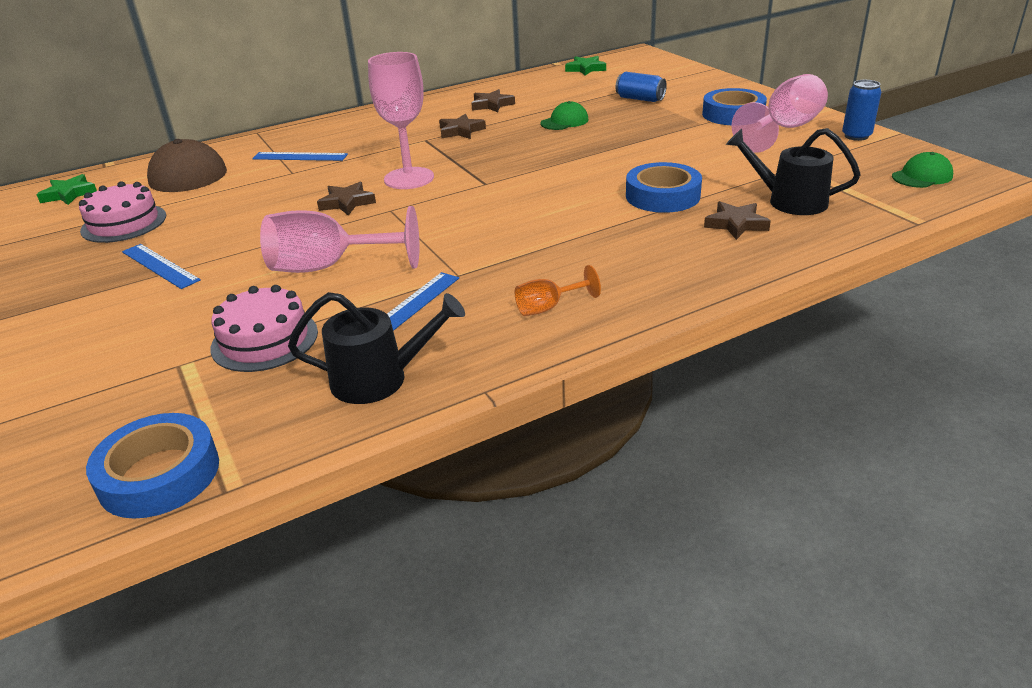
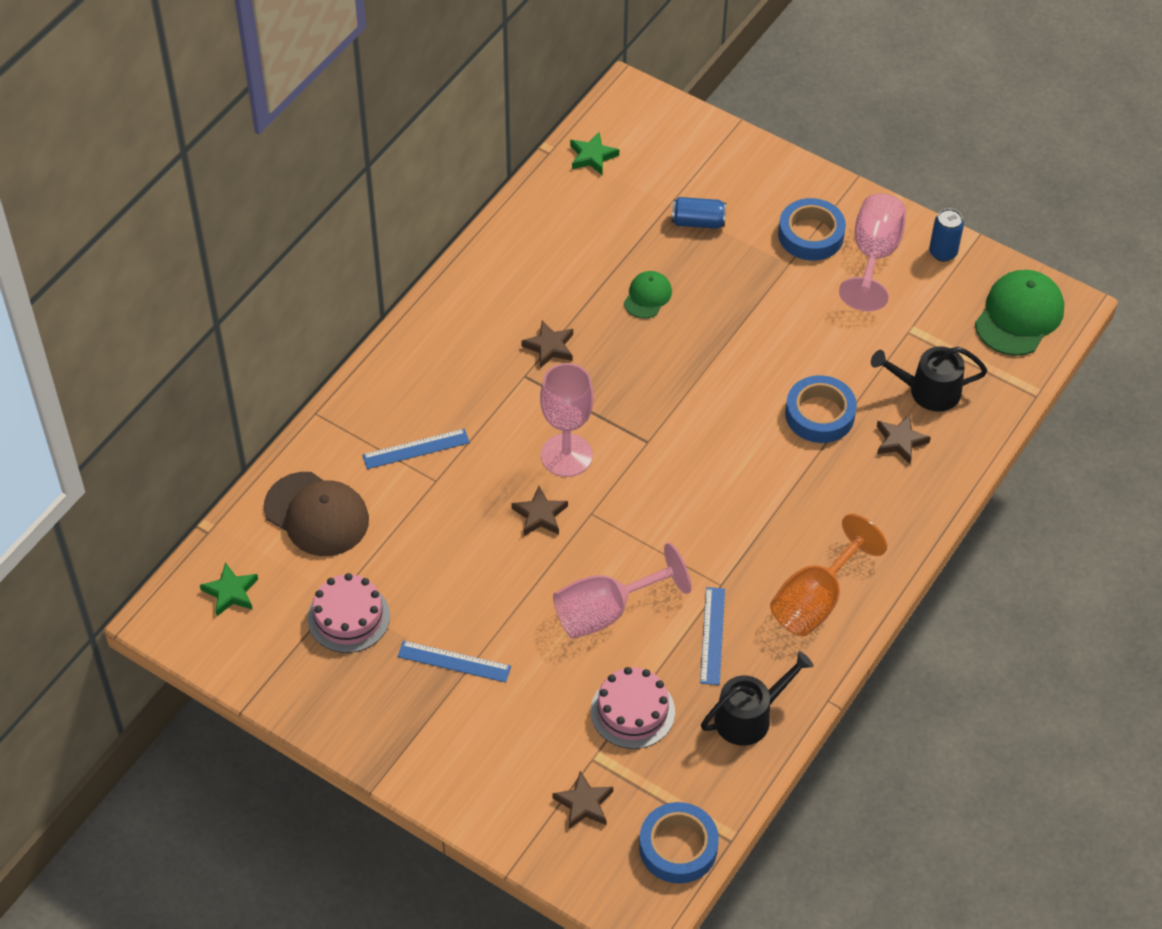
camera: 30 degrees left, 20 degrees up
(491, 105) = (542, 278): brown star -> brown star (584, 804)
(548, 307) = (816, 600): orange goblet -> orange goblet, size x2.00
(922, 176) = (1019, 316): green cap -> green cap, size x1.82

